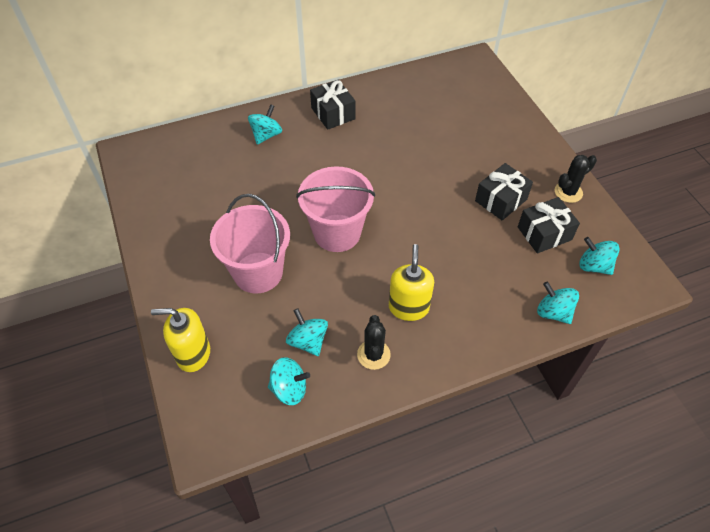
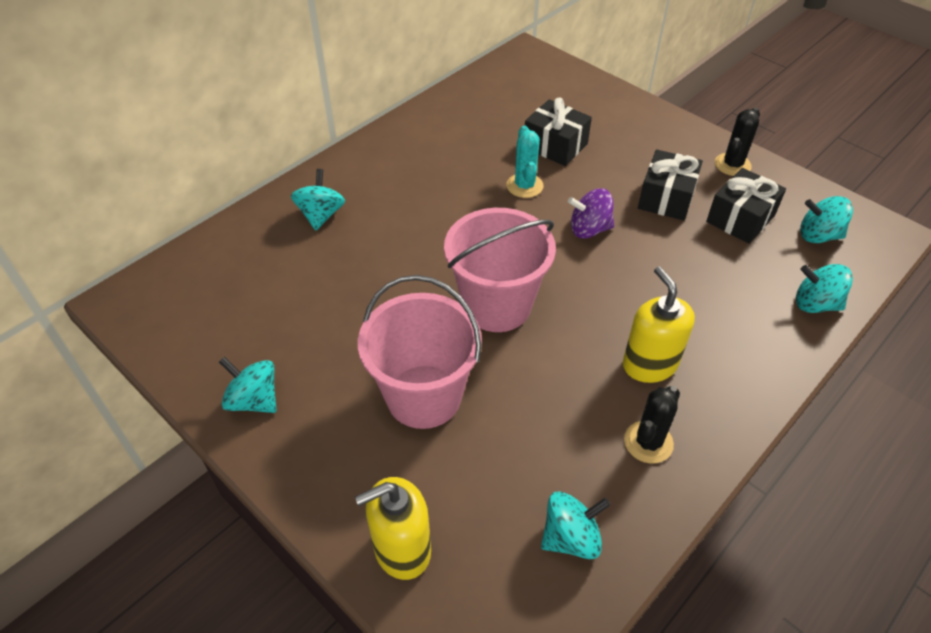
camera: 25 degrees left, 5 degrees down
(308, 341) = (552, 461): turquoise spinning top -> turquoise spinning top (254, 400)
(333, 113) = (394, 162): black gift -> black gift (555, 146)
(373, 354) = (648, 442): black cactus -> black cactus turned 60 degrees clockwise
(408, 158) = (524, 186): none -> turquoise cactus
(431, 204) = (589, 229): none -> purple spinning top

